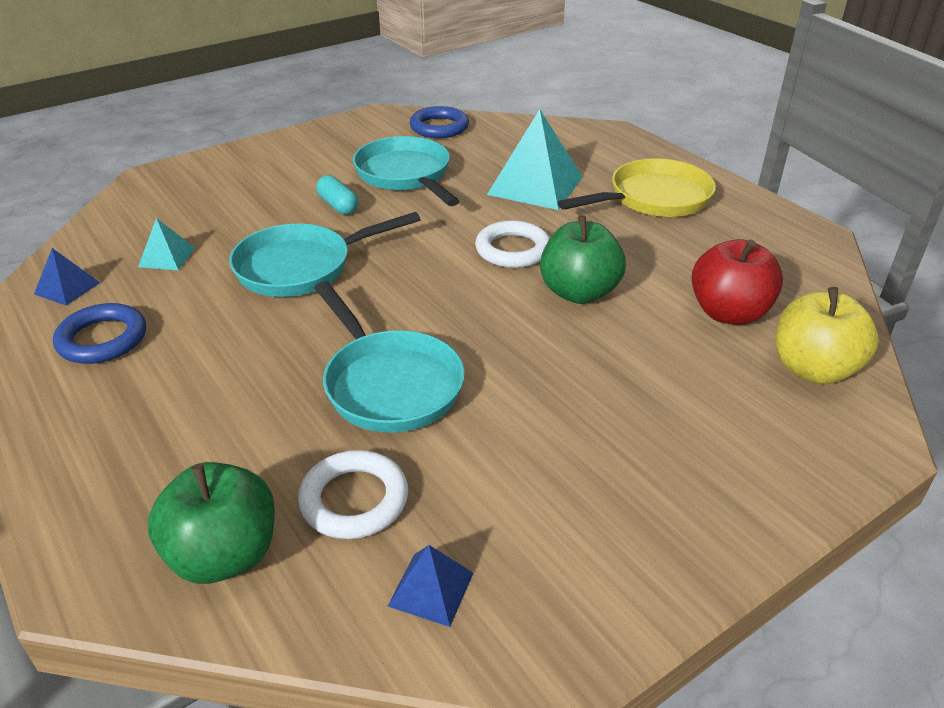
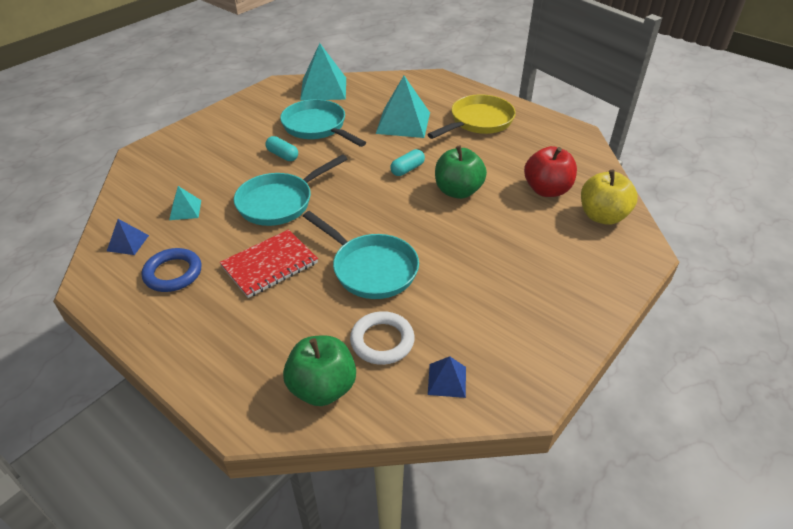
camera: 15 degrees left, 5 degrees up
(242, 351) = (270, 265): none -> red notebook
(439, 127) = (323, 88): blue ring -> turquoise pyramid
(512, 250) = (407, 169): white ring -> turquoise capsule

